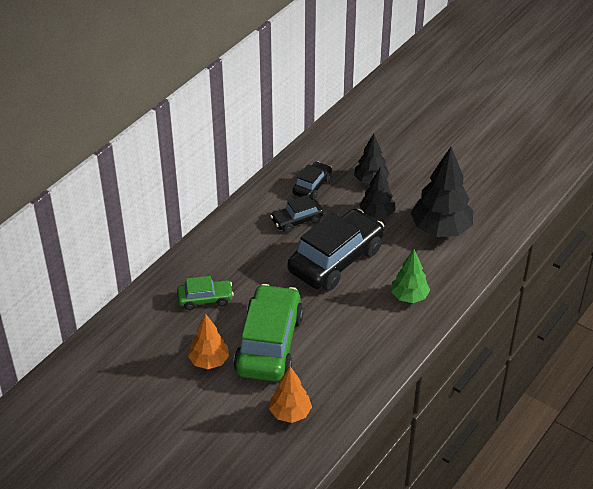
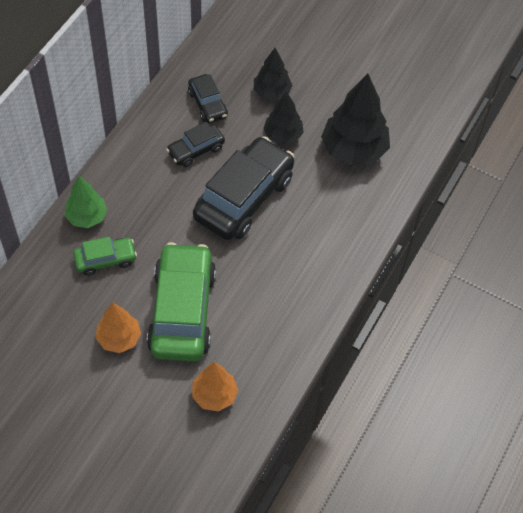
camera: 10 degrees left, 15 degrees up
(312, 186) = (208, 104): black car -> black car turned 135 degrees clockwise
(409, 297) = (327, 238): green tree -> green tree (87, 217)

